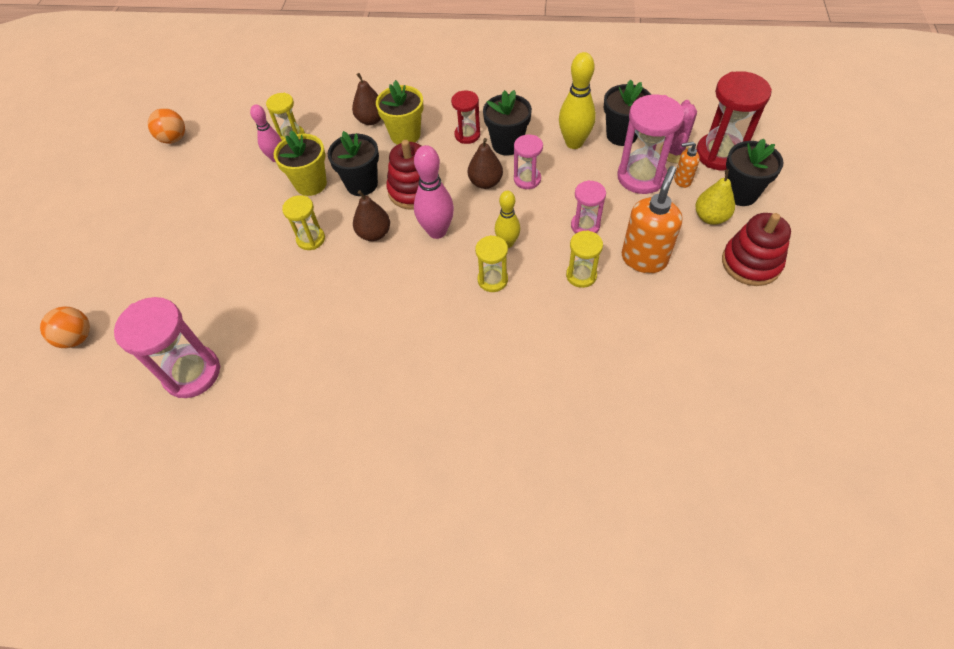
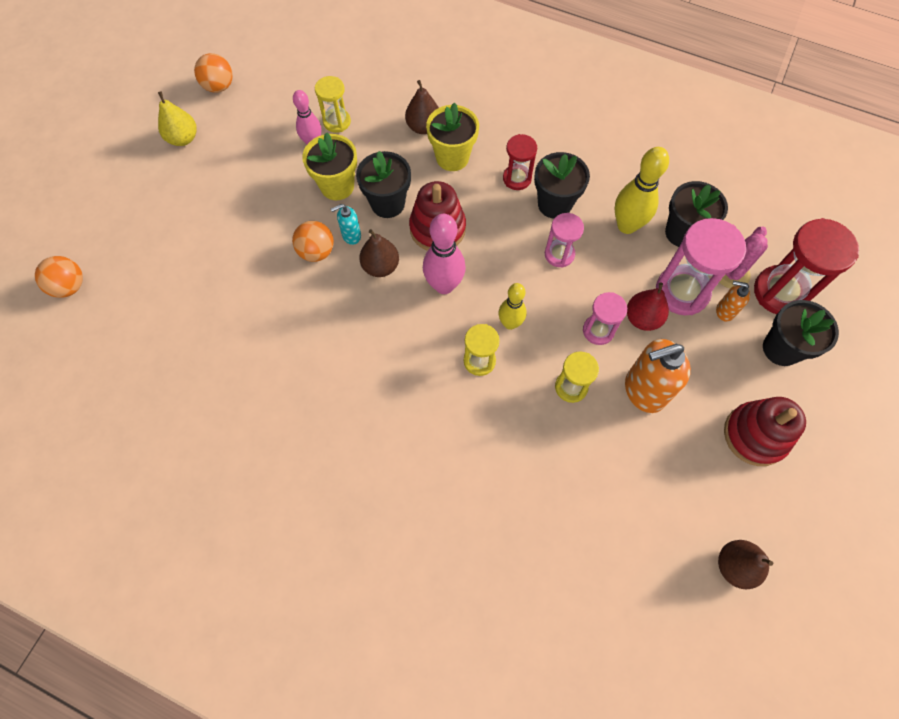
camera: 15 degrees right, 10 degrees up
(192, 373) = (162, 361): pink hourglass -> none
(311, 239) = (316, 251): yellow hourglass -> orange ball
(338, 218) = (351, 235): none -> turquoise soap dispenser
(485, 182) = (514, 243): brown pear -> brown pear (734, 566)
(618, 205) = (642, 318): none -> red pear
(644, 258) = (644, 390): orange soap dispenser -> orange soap dispenser turned 150 degrees counterclockwise
(710, 217) = (736, 366): yellow pear -> yellow pear (183, 138)

